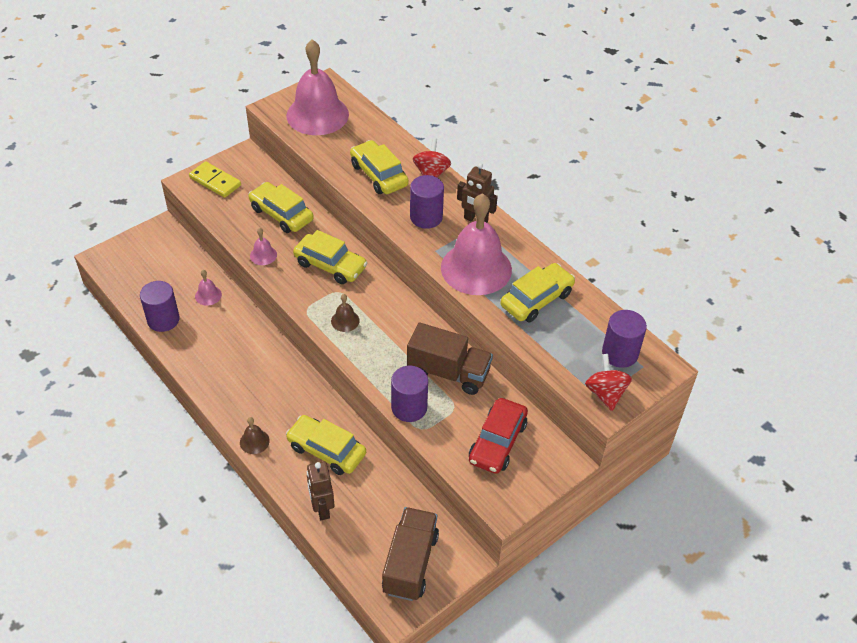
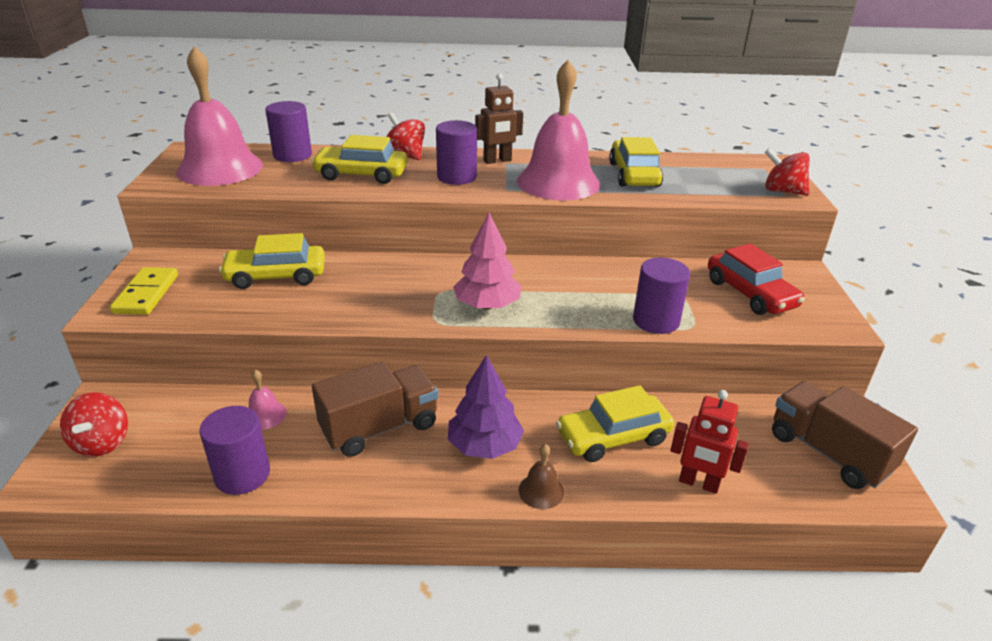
camera: 50 degrees left, 15 degrees down
(138, 255) = (102, 443): none -> red spinning top
(215, 181) = (147, 294): yellow domino -> yellow domino turned 75 degrees counterclockwise
(263, 255) = (313, 313): pink bell -> none
(267, 398) = (484, 445): none -> purple tree
(322, 508) = (698, 483): brown robot -> red robot
(330, 265) = (397, 280): yellow car -> none
(345, 320) = (487, 305): brown bell -> pink tree
(448, 372) = (632, 280): brown truck -> brown truck (379, 427)
(620, 353) = (739, 170): purple cylinder -> purple cylinder (292, 155)

